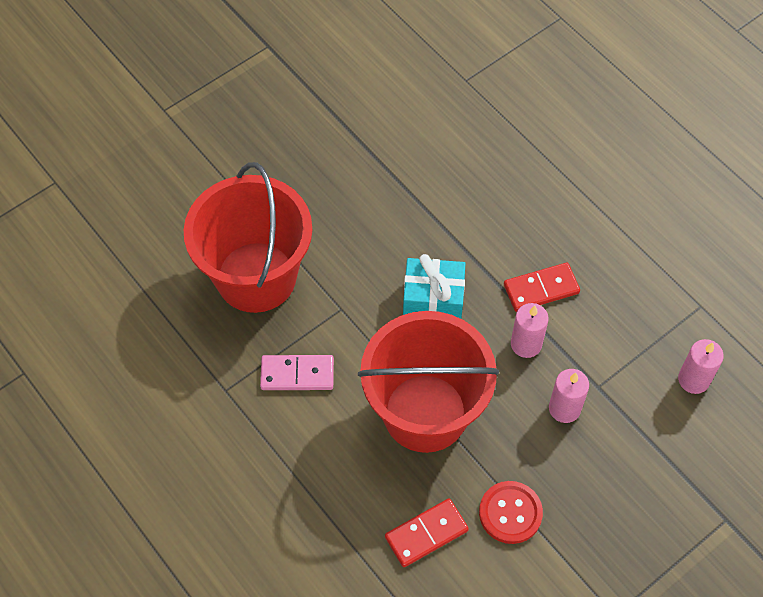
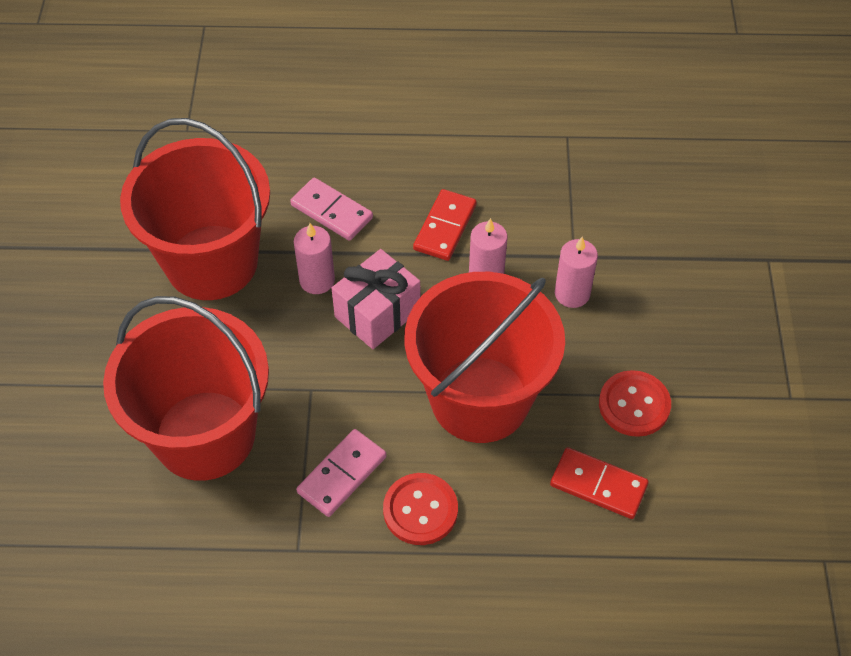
camera: 50 degrees left, 5 degrees down
(312, 439) = (420, 510): none -> red button
(380, 178) = (211, 262): none -> red bucket
(426, 534) = (598, 485): red domino -> red domino turned 75 degrees counterclockwise
(433, 302) = (377, 313): turquoise gift -> pink gift
(486, 213) = (332, 211): none -> pink domino
(693, 379) = (627, 189): pink candle -> pink candle (317, 280)

